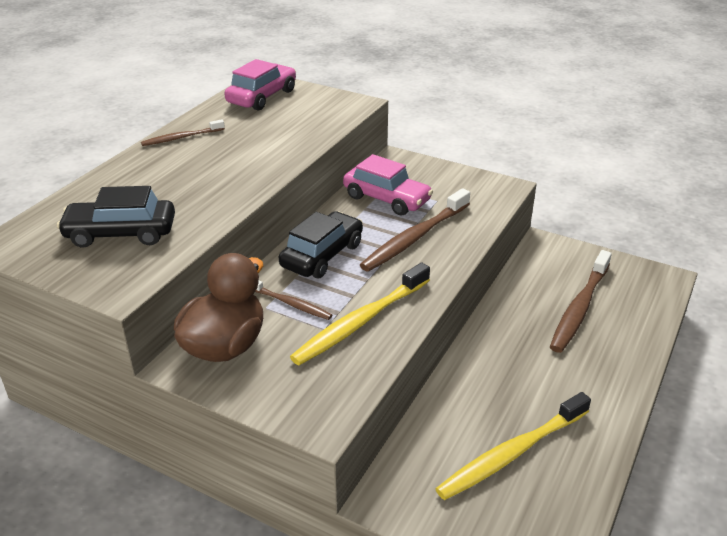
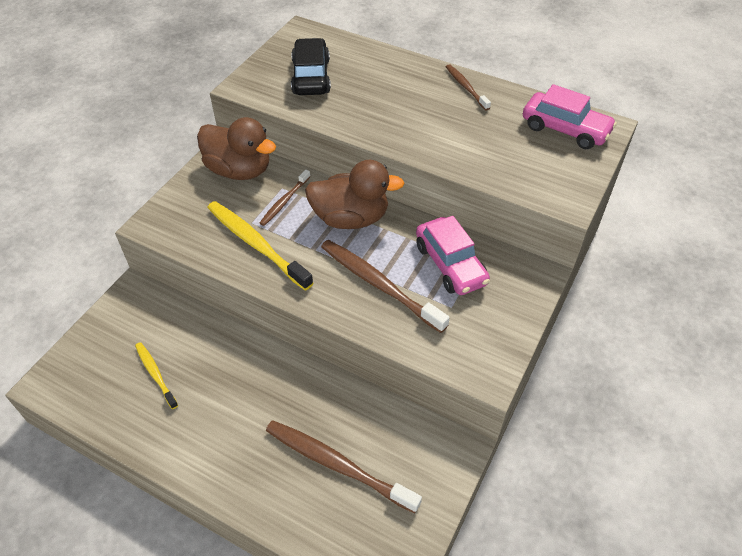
camera: 90 degrees right, 15 degrees up
(322, 255) = (350, 218): black car -> brown duck
(386, 199) = (450, 264): pink car -> pink car turned 60 degrees counterclockwise
(511, 454) = (155, 374): yellow toothbrush -> yellow toothbrush, size x0.56

